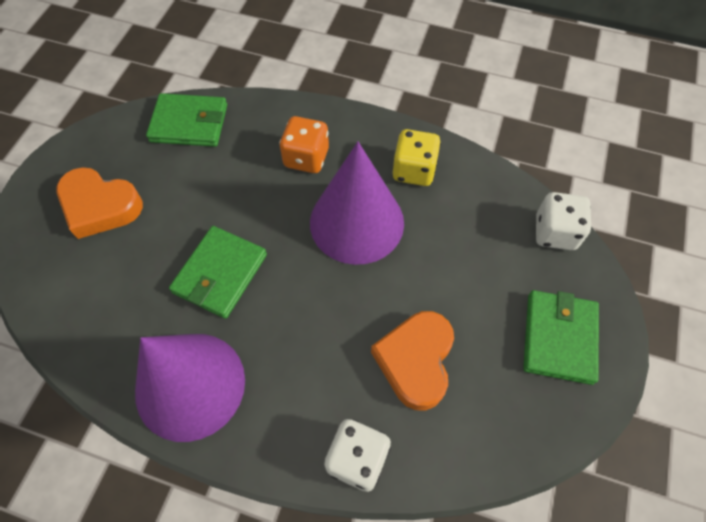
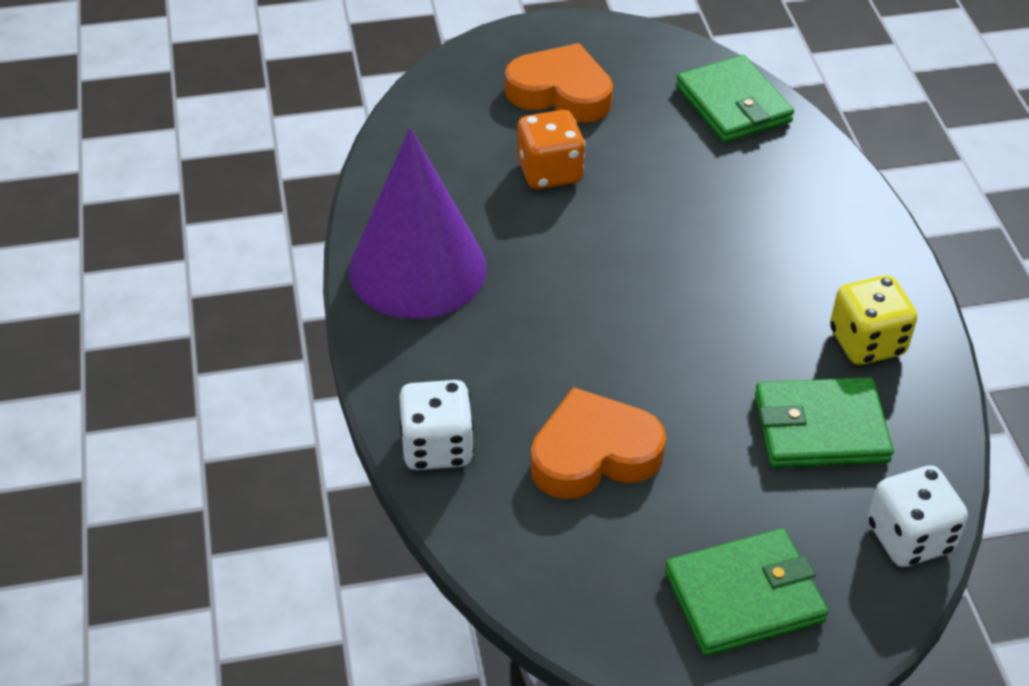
camera: 60 degrees right, 15 degrees down
(100, 206) = (561, 92): orange heart -> orange heart turned 120 degrees clockwise
(220, 273) = (562, 228): green wallet -> green wallet (820, 428)
(306, 158) = (784, 229): orange dice -> orange dice (549, 172)
(356, 222) = (735, 318): purple cone -> none

